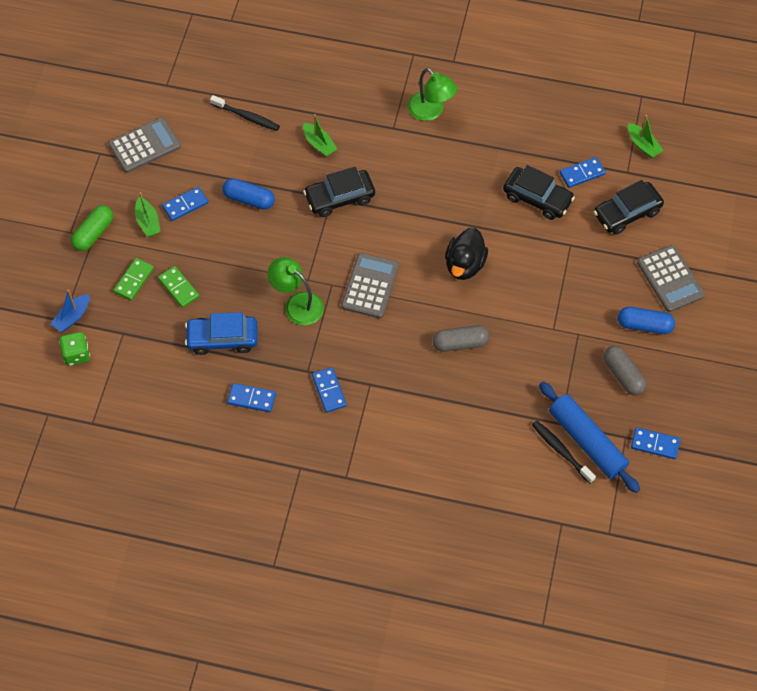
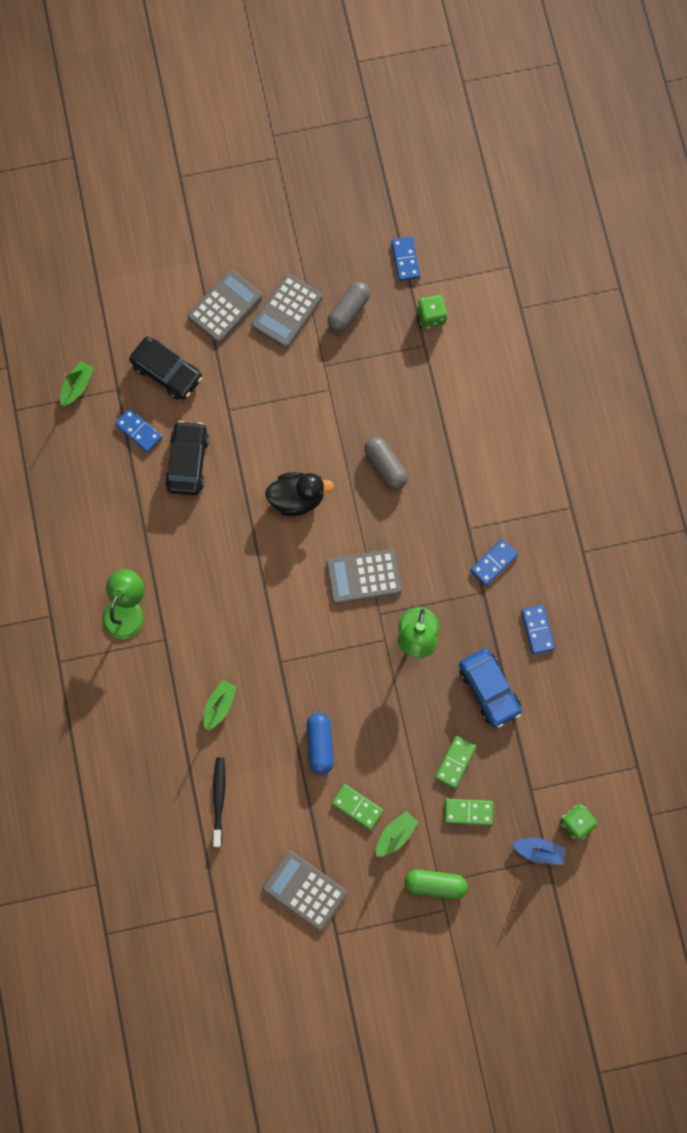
camera: 115 degrees left, 15 degrees up
(185, 205) = (357, 807): blue domino -> green domino
(339, 198) = (276, 653): black car -> none
(561, 451) = (451, 334): black toothbrush -> none
(587, 441) = (431, 316): blue rolling pin -> green dice
(644, 325) = (287, 311): blue capsule -> grey calculator

